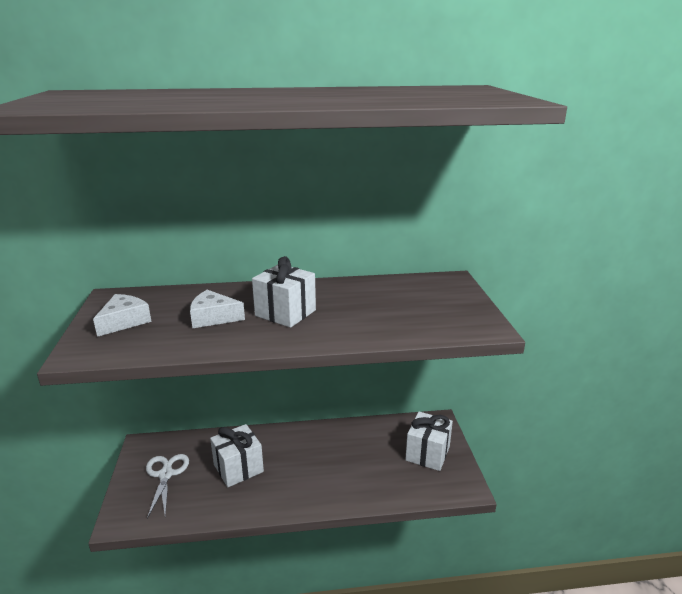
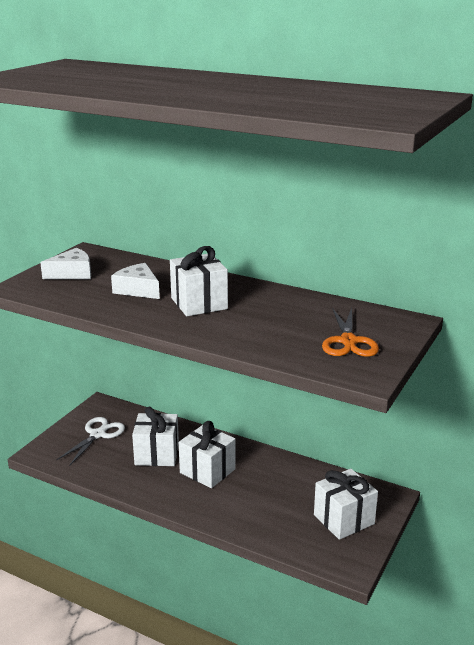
camera: 35 degrees right, 0 degrees up
(294, 463) = (207, 471): none -> white gift
(439, 307) = (348, 341): none -> orange scissors

